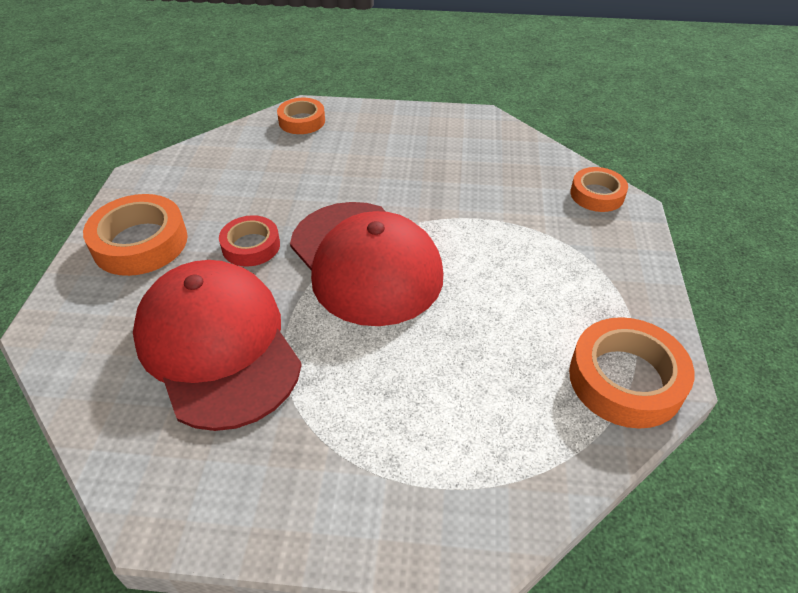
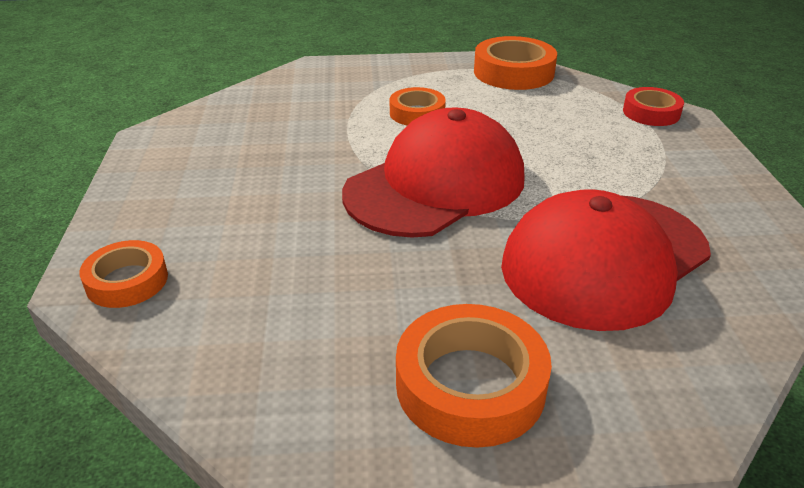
camera: 100 degrees left, 10 degrees down
(251, 246) = (439, 270): red tape -> red tape (651, 113)
(597, 194) = (300, 78): orange tape -> orange tape (417, 113)

